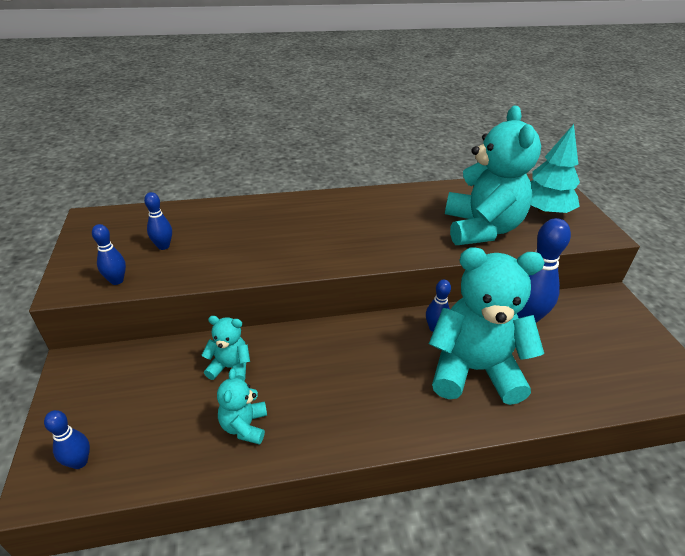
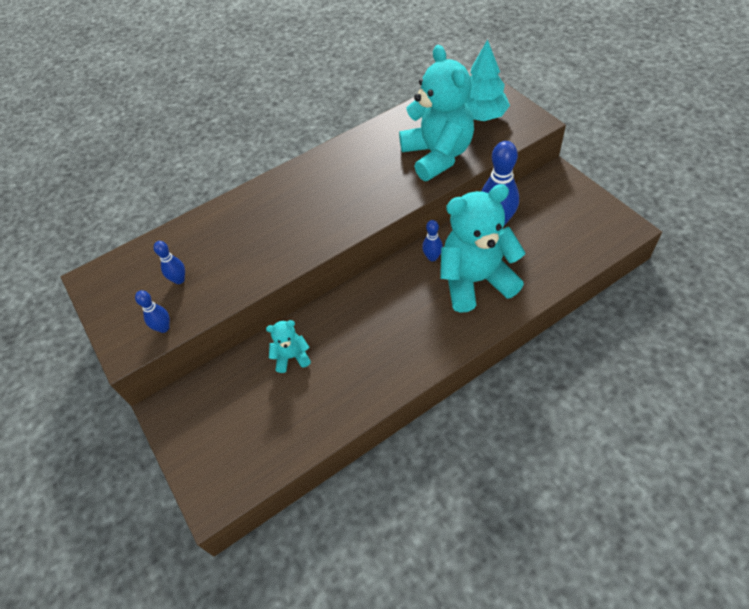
camera: 15 degrees left, 15 degrees up
(79, 462) = (226, 473): blue bowling pin -> none
(244, 426) = (330, 396): turquoise teddy bear -> none

